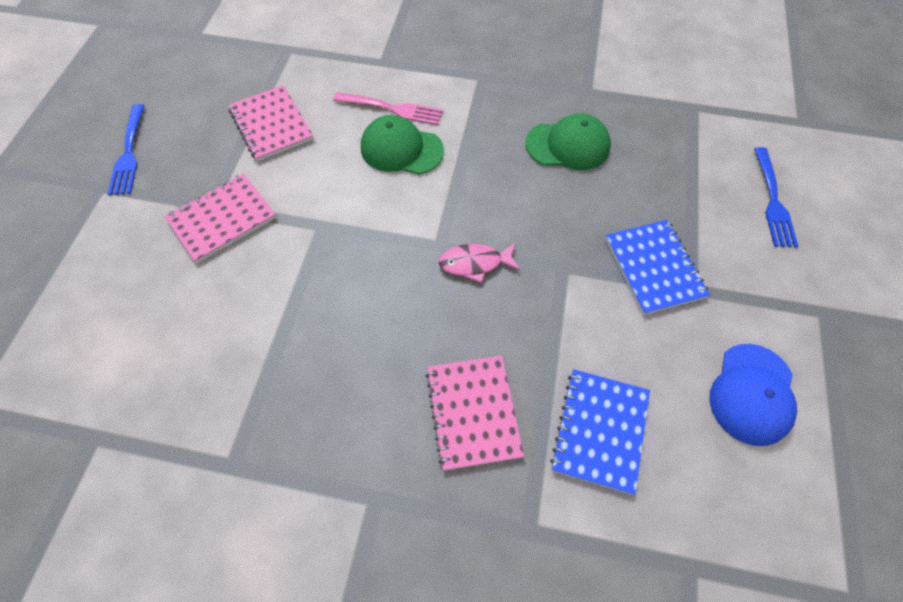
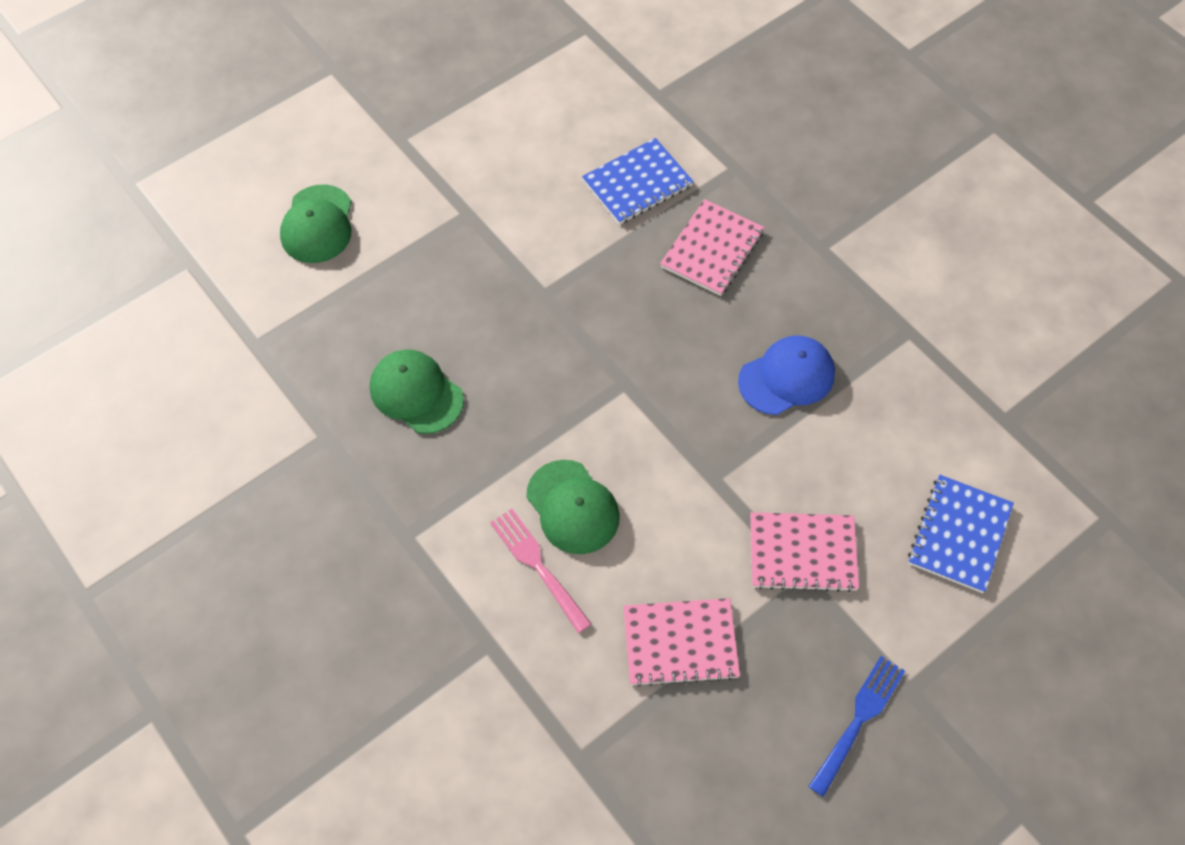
camera: 140 degrees left, 0 degrees up
(271, 125) = (680, 643): pink notebook -> pink notebook turned 75 degrees clockwise
(475, 263) = (611, 347): pink fish -> none
(654, 268) = (477, 246): blue notebook -> blue notebook (959, 535)
(752, 394) = (515, 134): blue cap -> blue cap (787, 377)
(772, 200) = (317, 224): blue fork -> green cap

